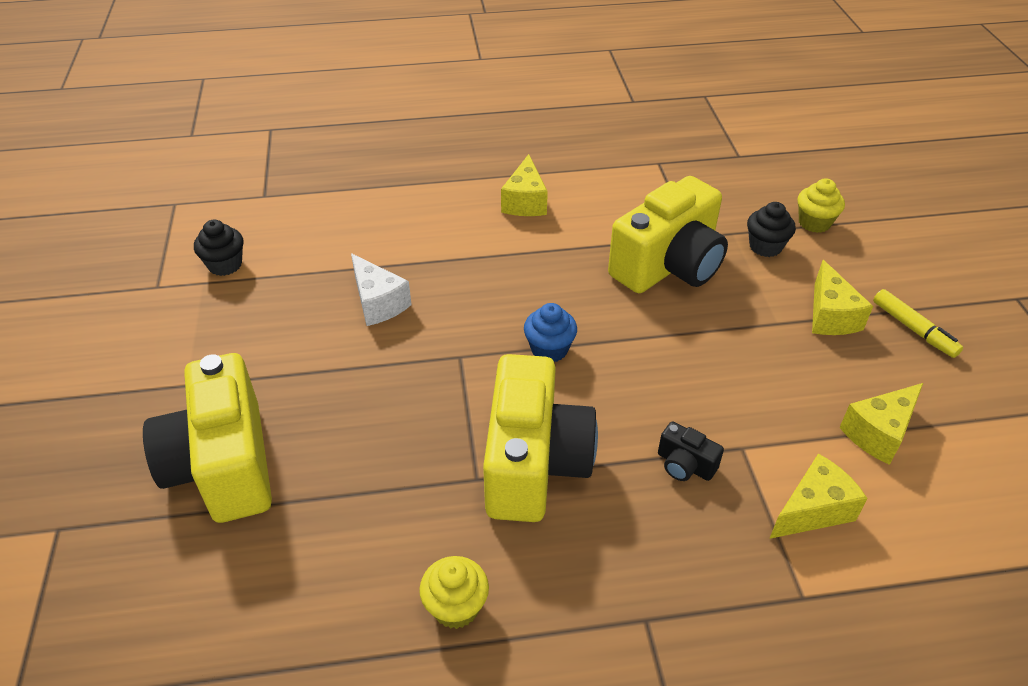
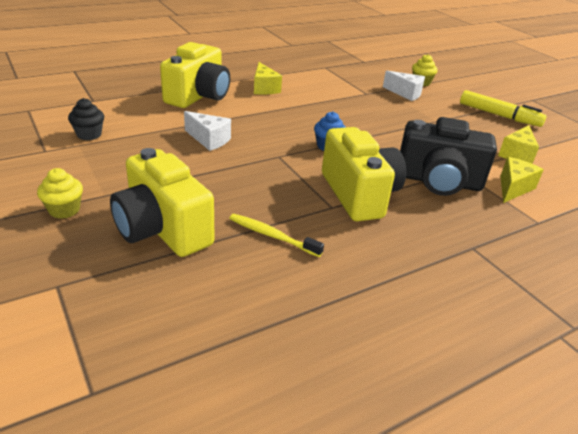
camera: 25 degrees left, 10 degrees down
(357, 514) = (272, 236): none -> yellow toothbrush
(456, 607) = (366, 265): yellow cupcake -> yellow cupcake (64, 210)
(668, 266) = (364, 105): yellow camera -> yellow camera (198, 96)
(685, 465) = (438, 181): black camera -> black camera, size x2.43
(765, 246) = (405, 93): black cupcake -> white cheese
(830, 316) = (458, 115): yellow cheese -> none
(913, 329) = (498, 115): yellow marker -> yellow marker, size x1.57

